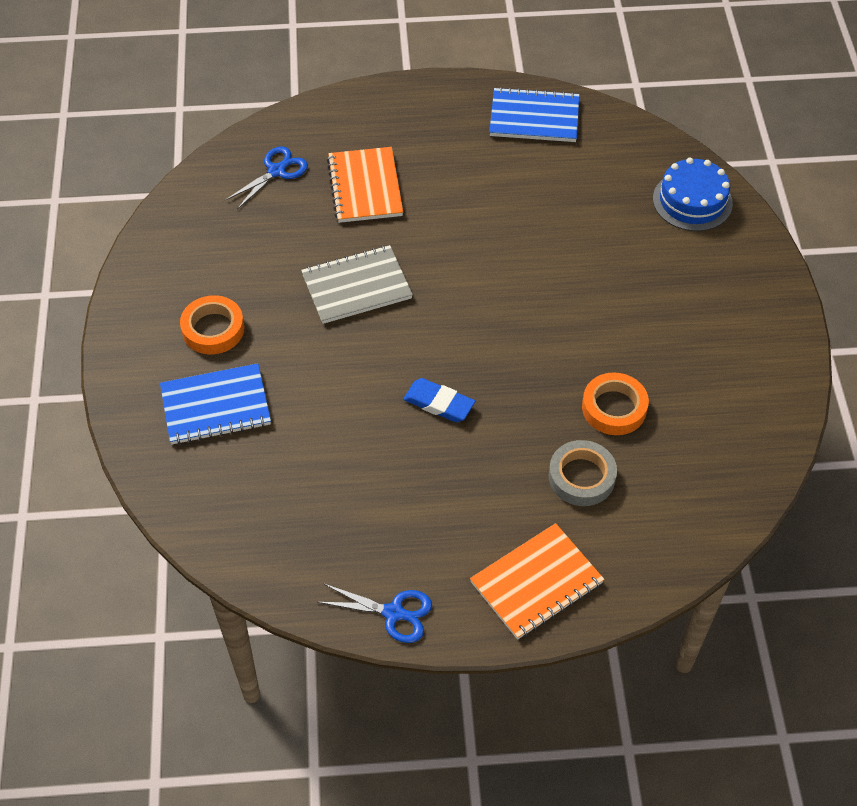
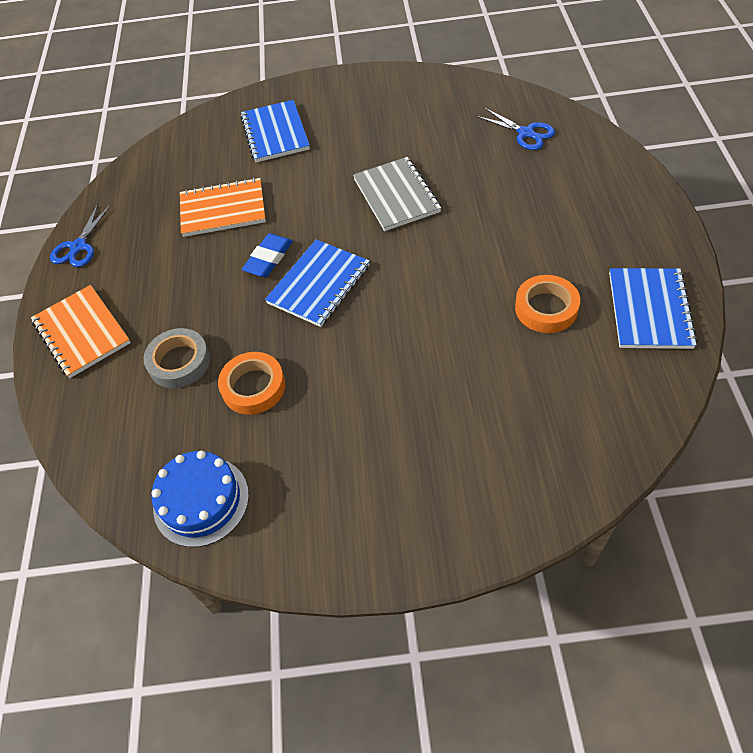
camera: 95 degrees right, 0 degrees up
(213, 329) = (348, 122): orange tape -> orange tape (546, 308)
(365, 187) = (517, 189): orange notebook -> orange notebook (223, 209)
(482, 356) = (319, 284): none -> blue notebook
(692, 201) = (548, 466): blue cake -> blue cake (201, 501)

